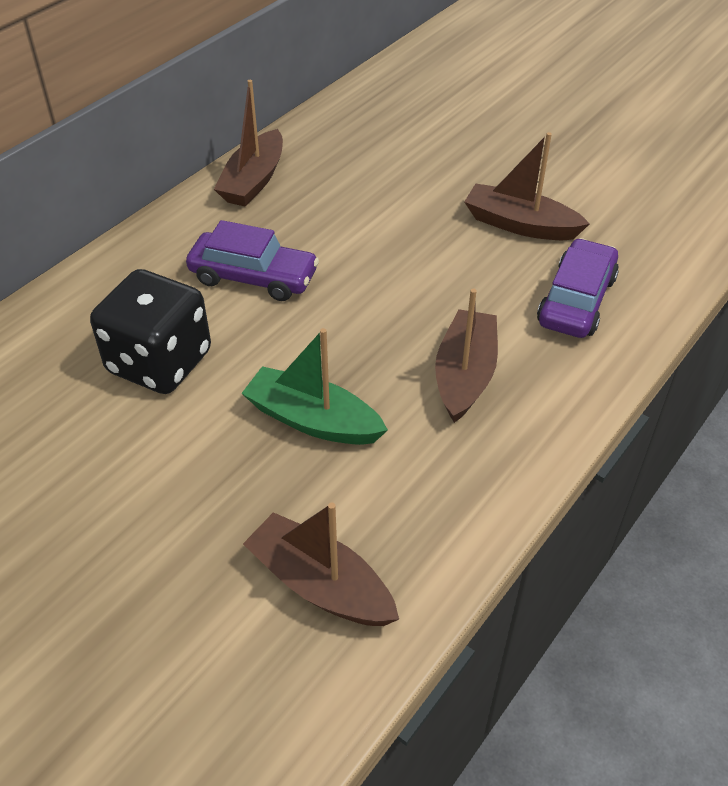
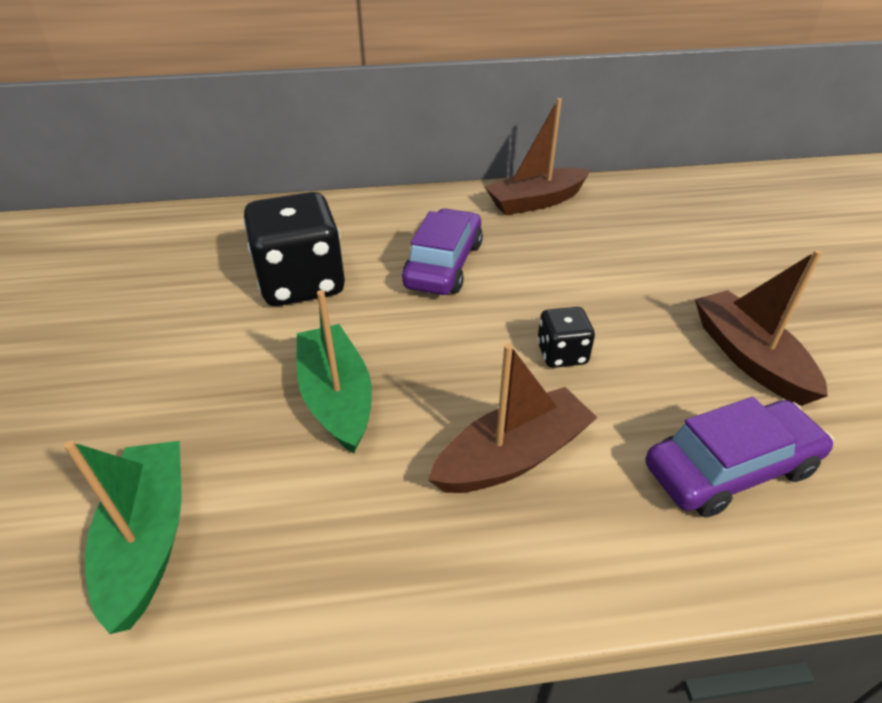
camera: 45 degrees right, 5 degrees down
(253, 277) = (444, 265): purple car -> purple car turned 135 degrees counterclockwise
(320, 585) = (148, 539): brown boat -> green boat
(416, 292) = (561, 354): none -> black dice

